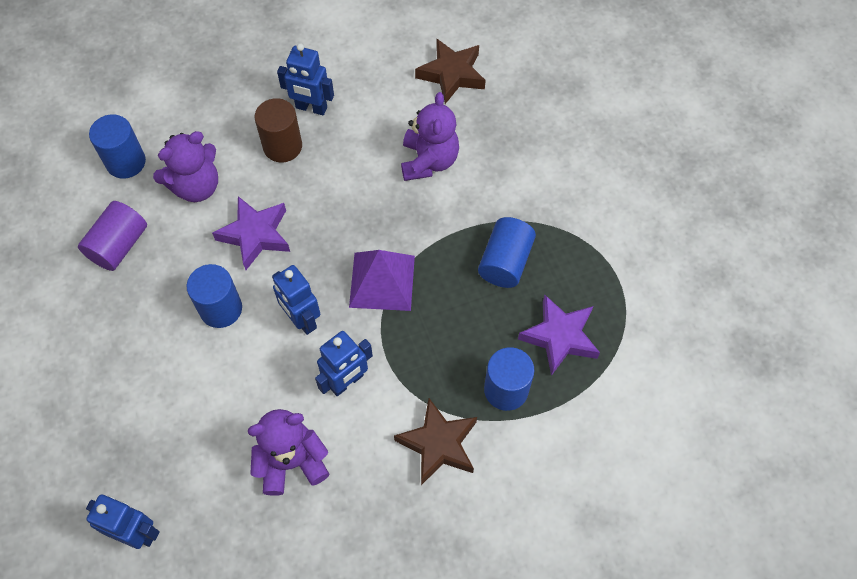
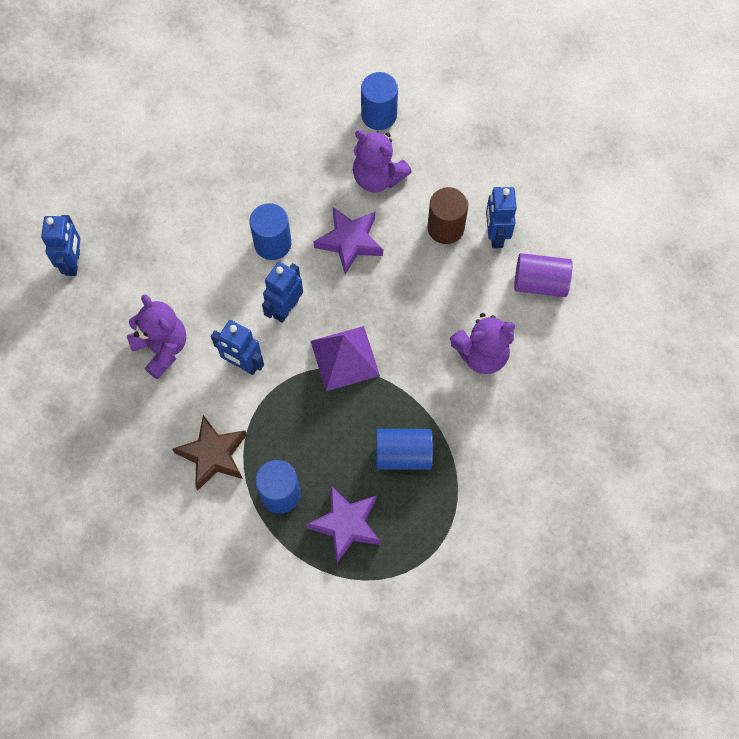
camera: 70 degrees right, 5 degrees up
(119, 245) = (300, 145): purple cylinder -> purple cylinder (540, 283)
(451, 74) = (587, 341): brown star -> none

